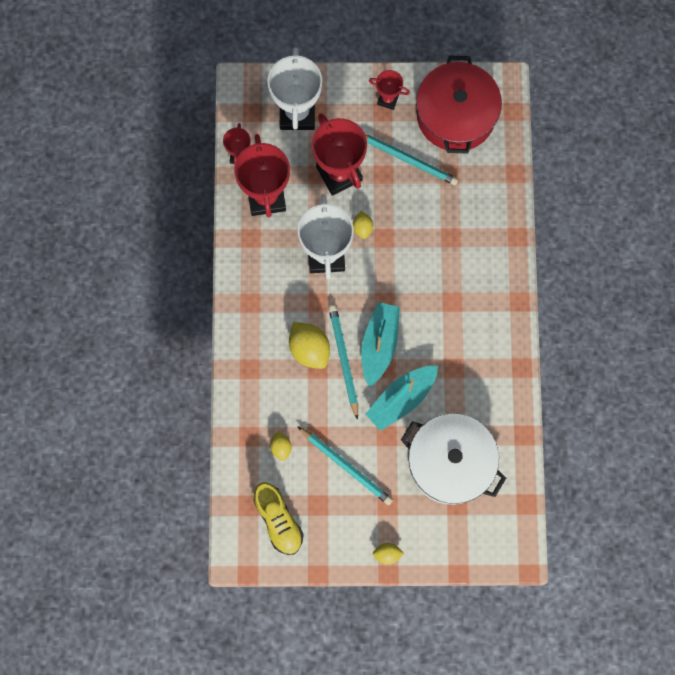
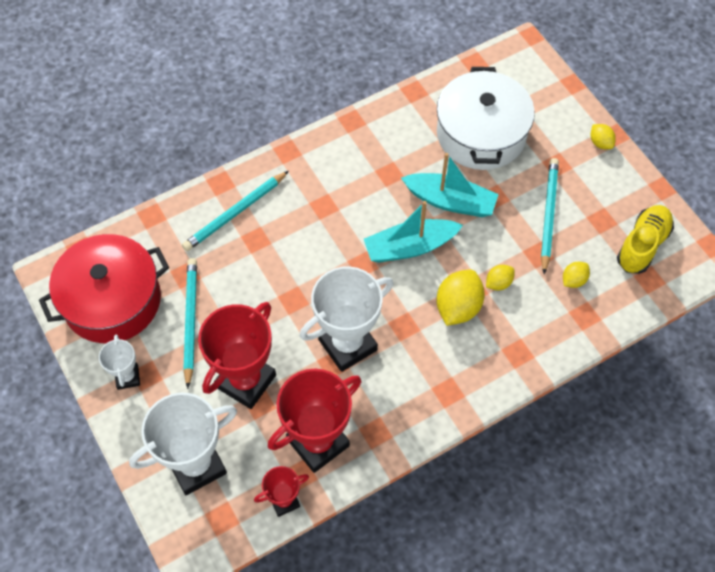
camera: 120 degrees left, 15 degrees down
(343, 360) = (447, 270): turquoise pencil -> turquoise pencil (235, 213)
(362, 228) = (295, 325): yellow lemon -> yellow lemon (498, 283)
(388, 99) = (128, 377): red trophy -> white trophy

